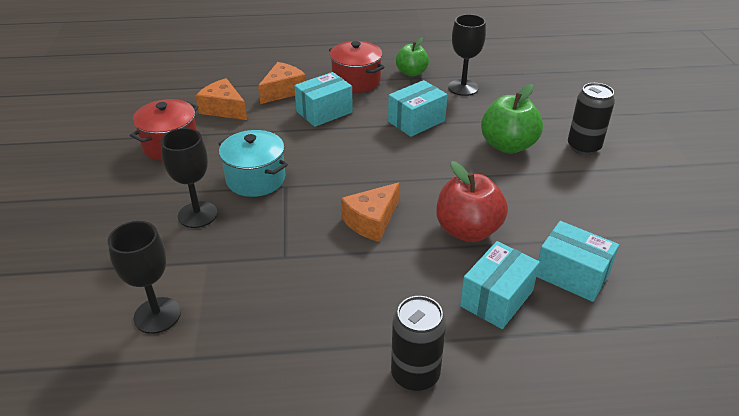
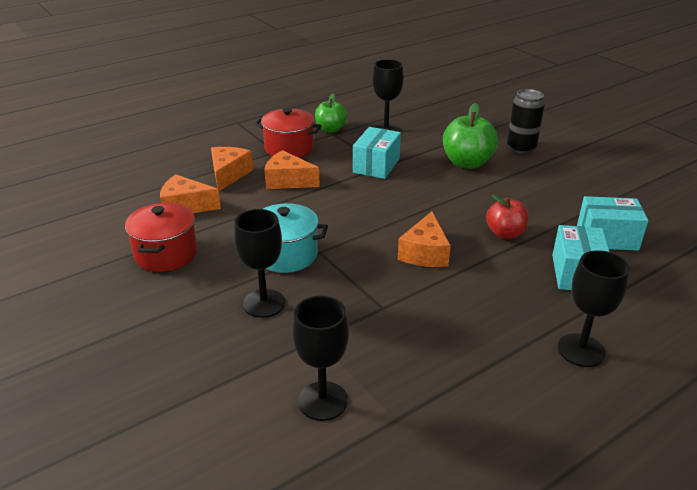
camera: 30 degrees left, 5 degrees down
(324, 112) = (287, 181): turquoise box -> orange cheese
(415, 375) = (581, 350): black can -> black goblet
(468, 230) = (505, 233): red apple -> red apple, size x0.65

